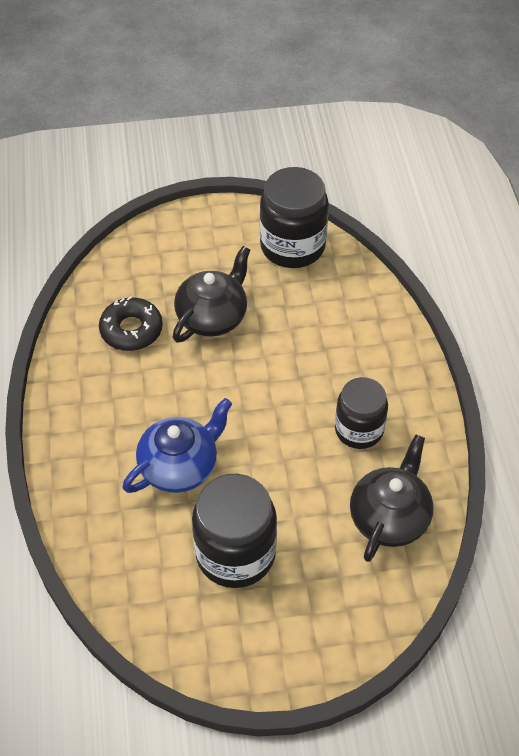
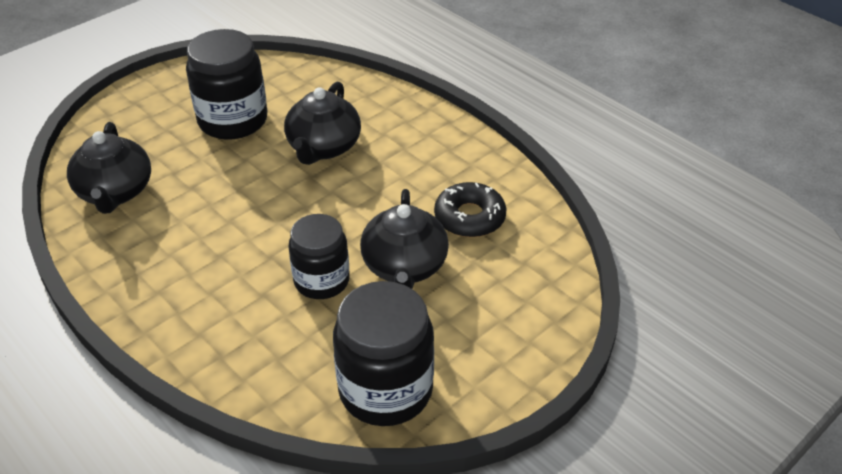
camera: 145 degrees right, 10 degrees down
(180, 466) = (323, 147): blue teapot -> black teapot
(359, 430) = (180, 241): black jar -> black jar (321, 281)

